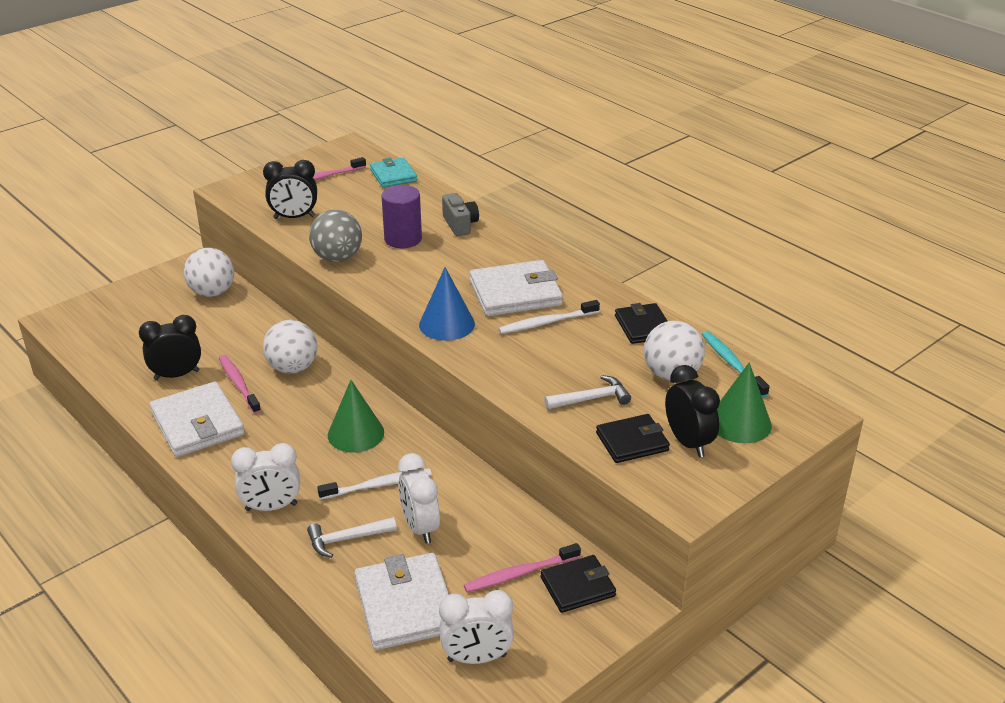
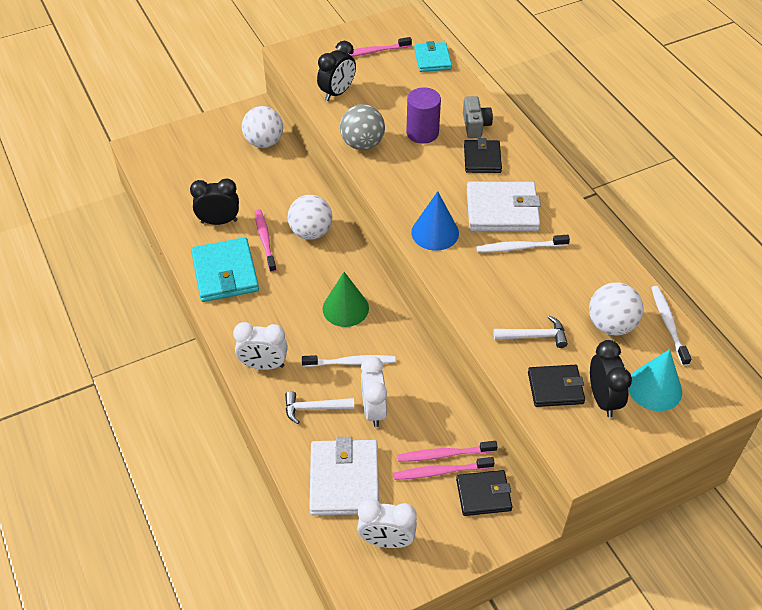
camera: 15 degrees right, 15 degrees up
(197, 424) = (225, 273): white wallet -> turquoise wallet
(294, 217) = (337, 93): black clock -> black clock turned 60 degrees counterclockwise
(518, 556) = (444, 454): none -> pink toothbrush
(643, 326) = (602, 268): black wallet -> black wallet (482, 159)
(732, 364) = (668, 324): turquoise toothbrush -> white toothbrush
(740, 423) = (654, 388): green cone -> turquoise cone

